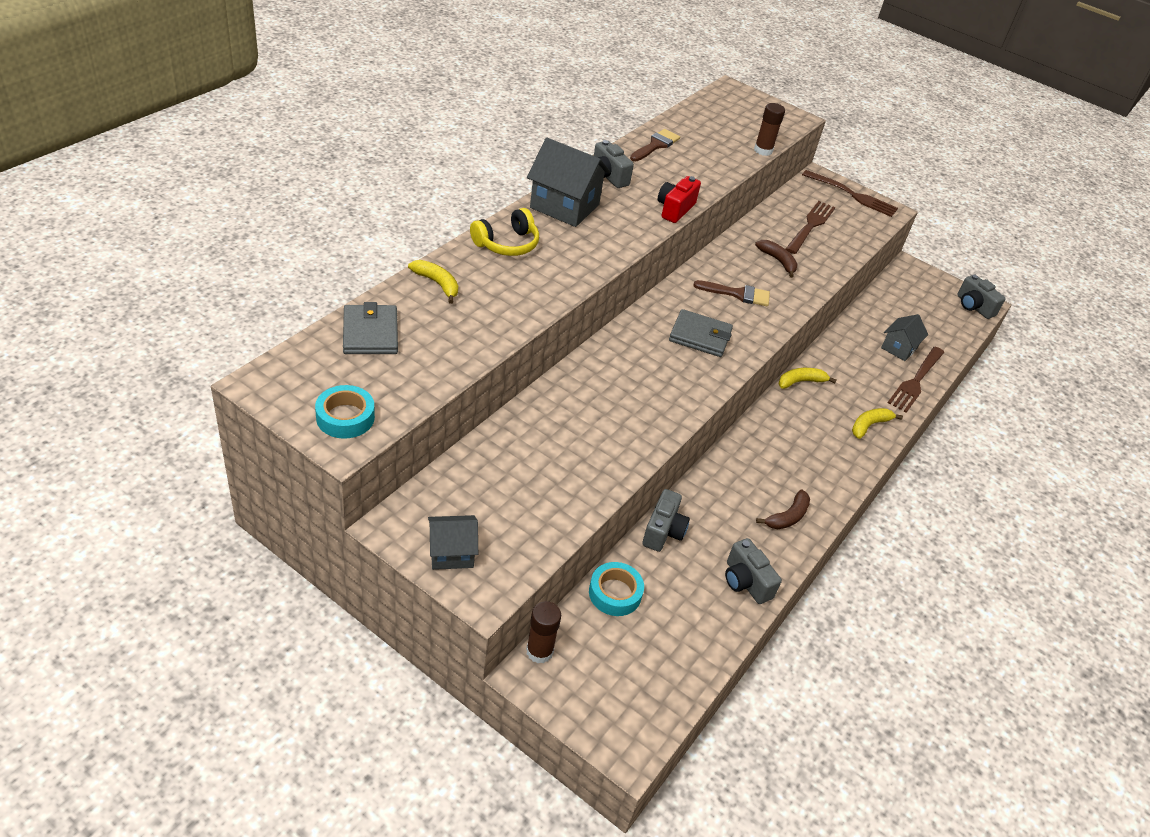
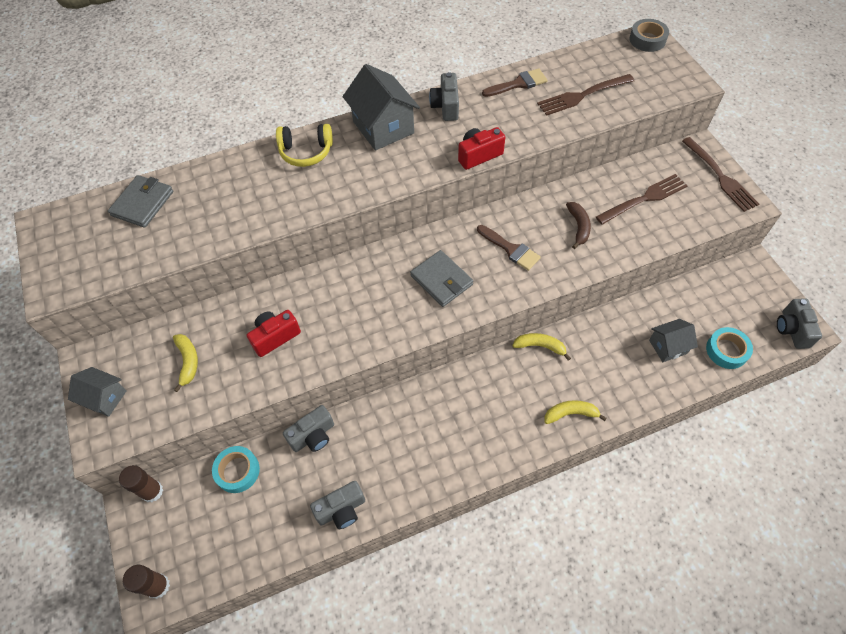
camera: 40 degrees right, 15 degrees up
(345, 417) = (69, 270): turquoise tape -> turquoise tape (726, 350)
(437, 284) = (224, 174): yellow banana -> yellow banana (188, 362)
(586, 433) = (275, 337): none -> red camera
(732, 91) = (647, 40): none -> grey tape
(745, 582) = (341, 510): grey camera -> grey camera turned 120 degrees counterclockwise
(763, 150) = (622, 112): brown glue stick -> brown glue stick (158, 586)
(787, 517) = (423, 468): brown banana -> none
(916, 381) = (657, 387): brown fork -> brown fork (582, 95)

